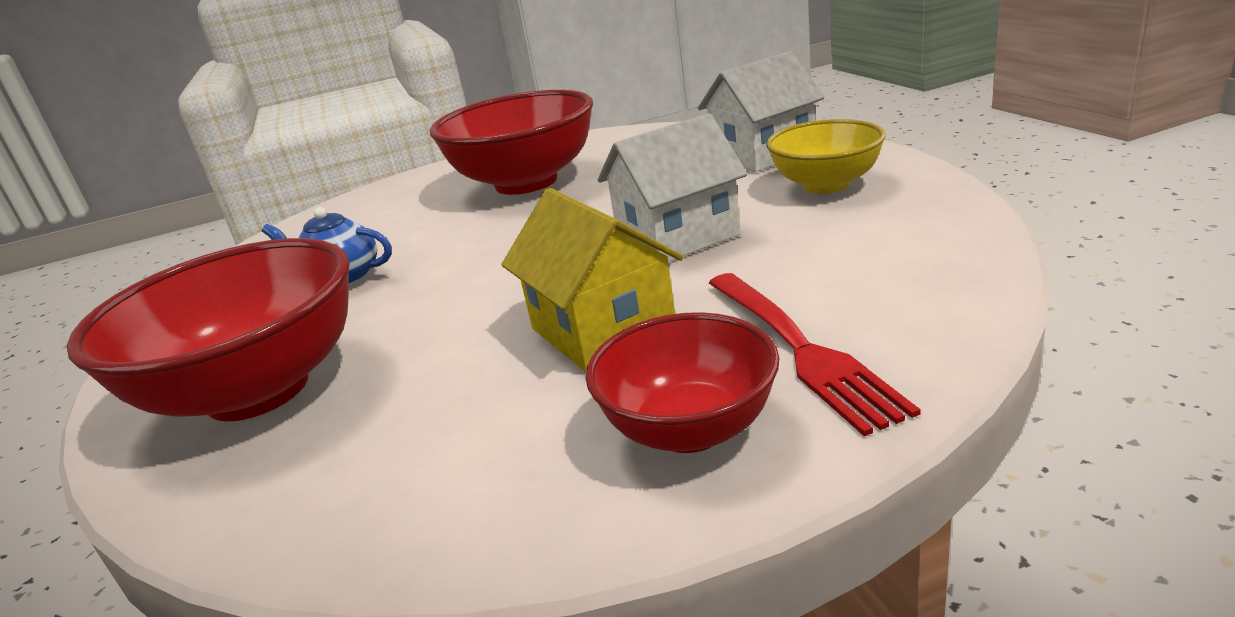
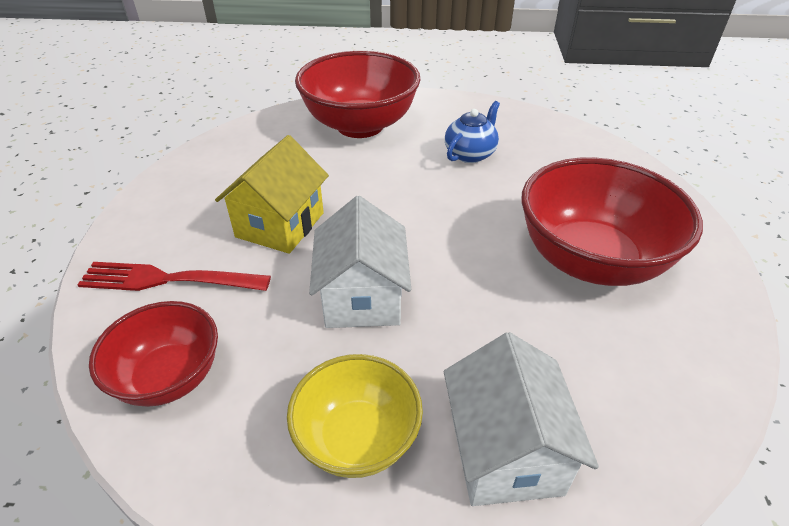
camera: 110 degrees right, 15 degrees up
(602, 329) = (280, 225): yellow house -> yellow house turned 60 degrees counterclockwise
(689, 429) = (168, 222): red bowl -> red bowl (169, 377)

